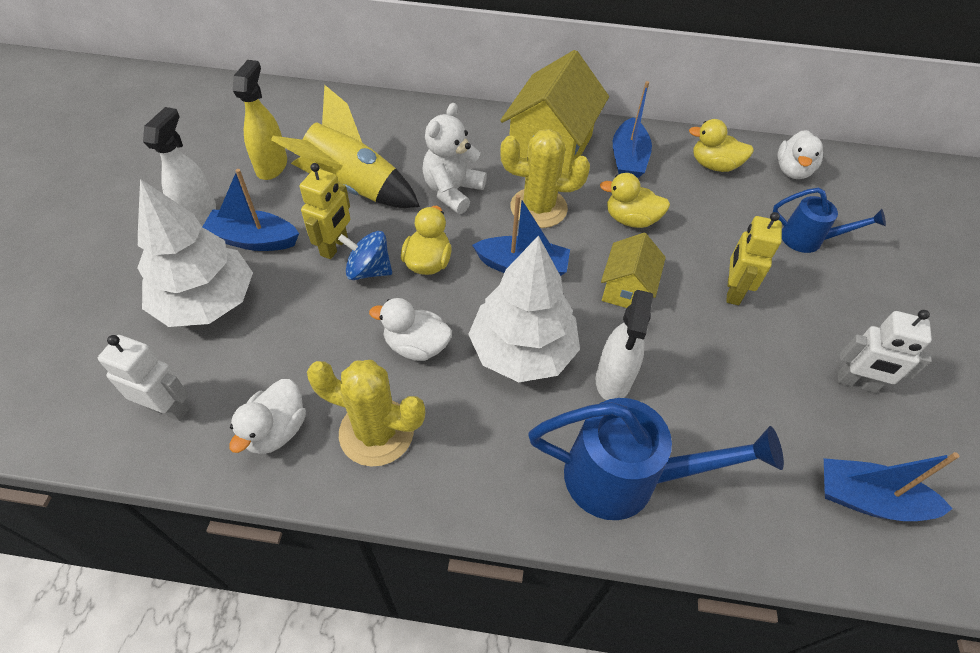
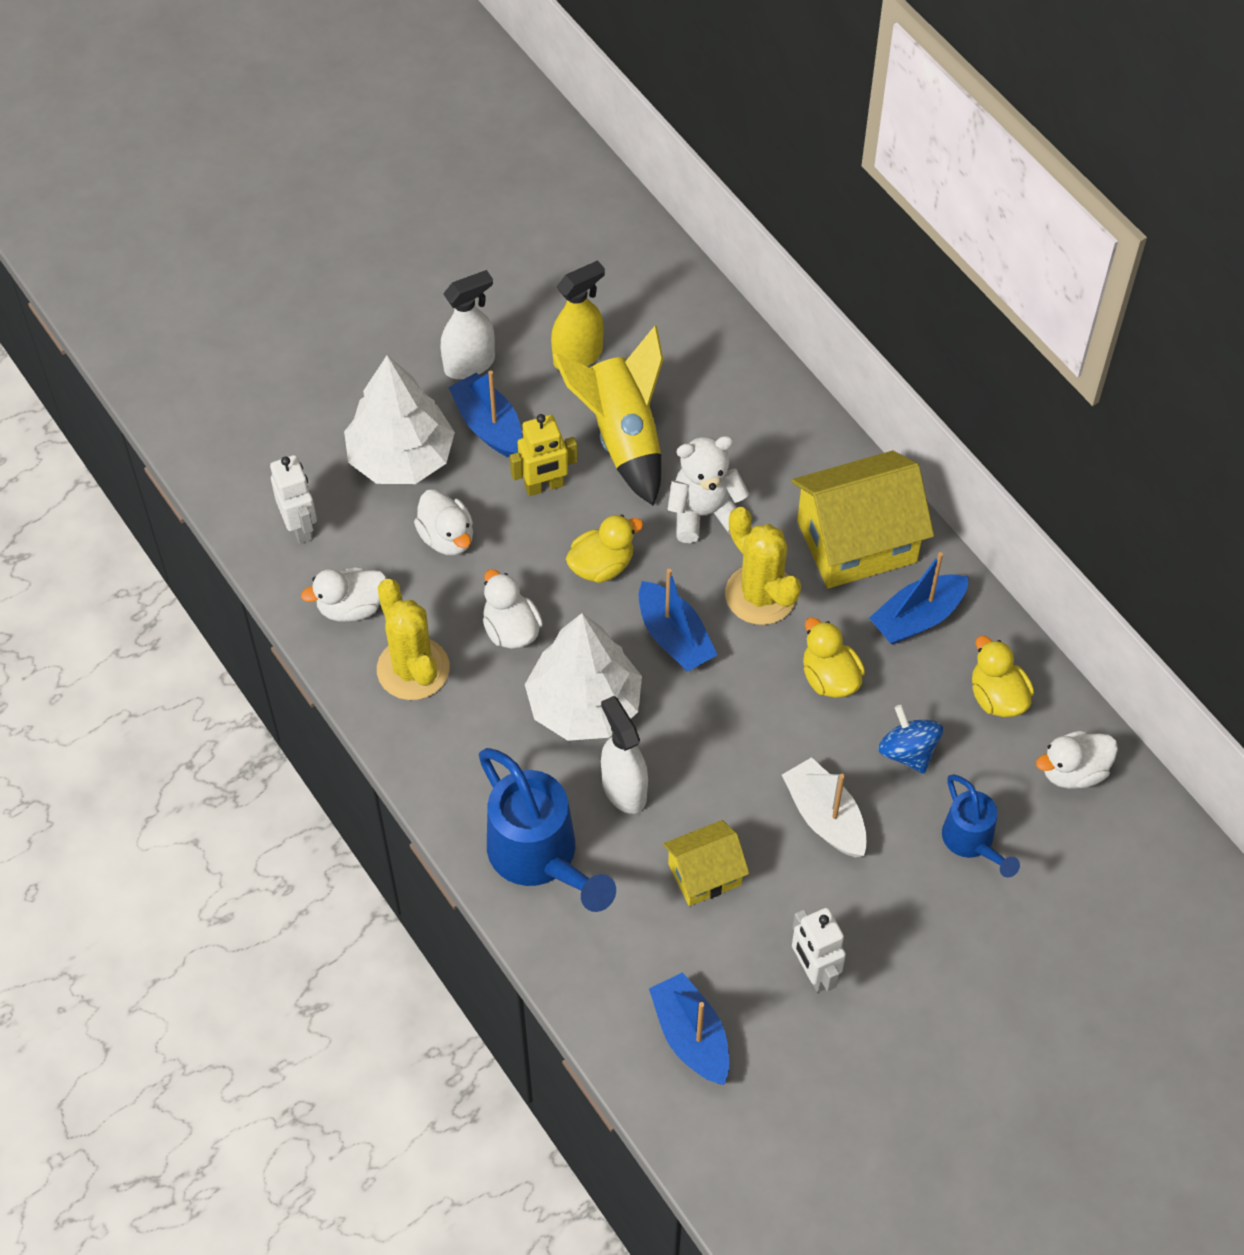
camera: 50 degrees right, 5 degrees up
(300, 325) = (447, 537): none -> white duck
(368, 270) = (547, 532): blue spinning top -> blue spinning top (908, 751)
(613, 379) = (624, 789): white spray bottle -> white spray bottle turned 90 degrees clockwise
(627, 289) = (735, 733): yellow house -> yellow house (704, 874)
(732, 291) = (825, 817): yellow robot -> white boat

